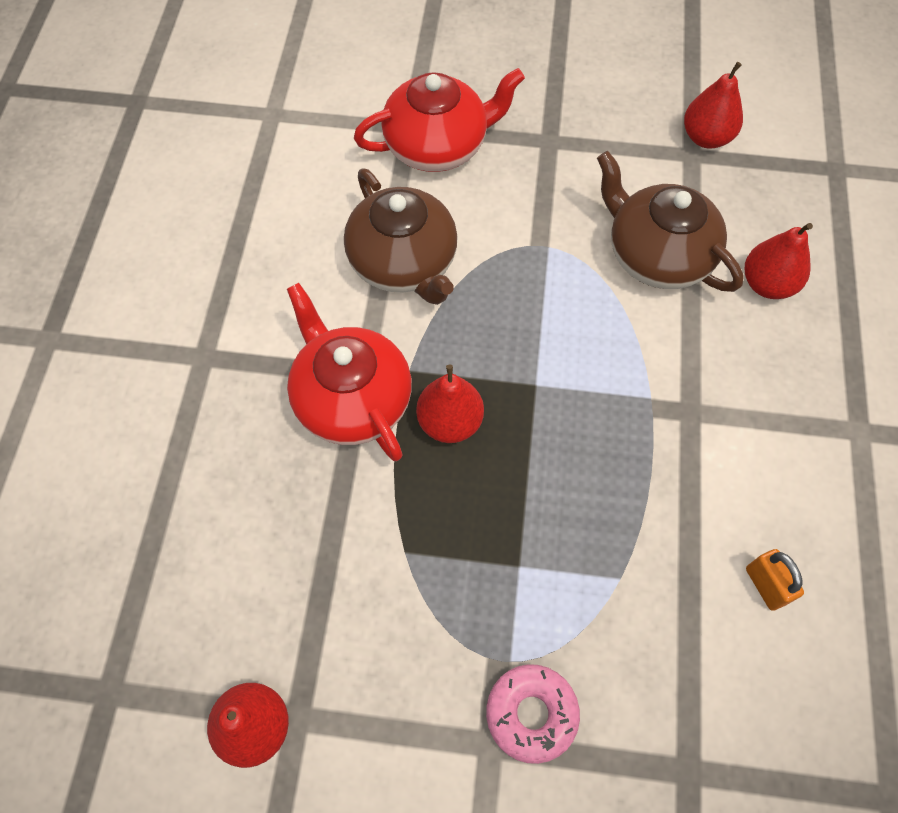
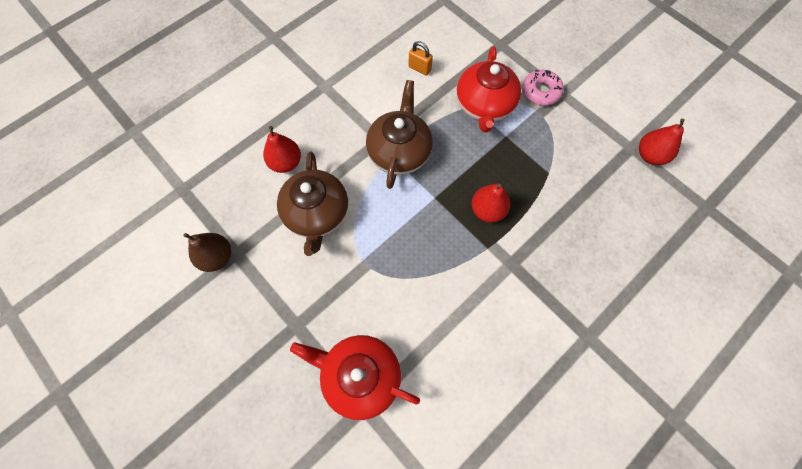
camera: 140 degrees left, 5 degrees up
(351, 399) = (525, 255): red teapot -> red teapot (484, 106)
(404, 263) = (443, 310): brown teapot -> brown teapot (399, 151)
(706, 138) = (217, 257): red pear -> brown pear
(765, 585) = (419, 68): orange padlock -> orange padlock turned 75 degrees counterclockwise

